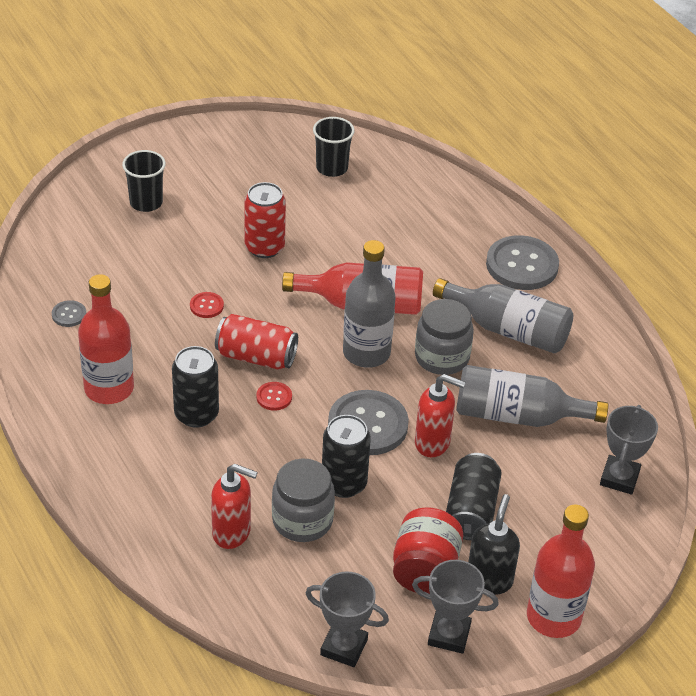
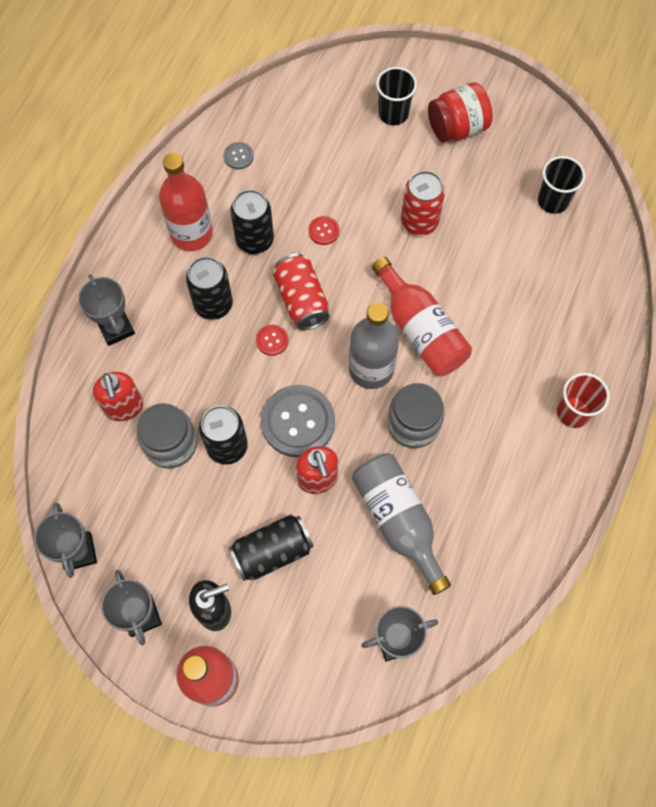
camera: 55 degrees right, 25 degrees up
(145, 493) = (116, 328): none -> grey trophy
(164, 352) = (255, 240): none -> black can
(424, 569) = (189, 558): red jar -> red jar (457, 128)
(508, 329) = (487, 451): grey bottle -> none
(522, 265) = (573, 412): grey button -> red cup

